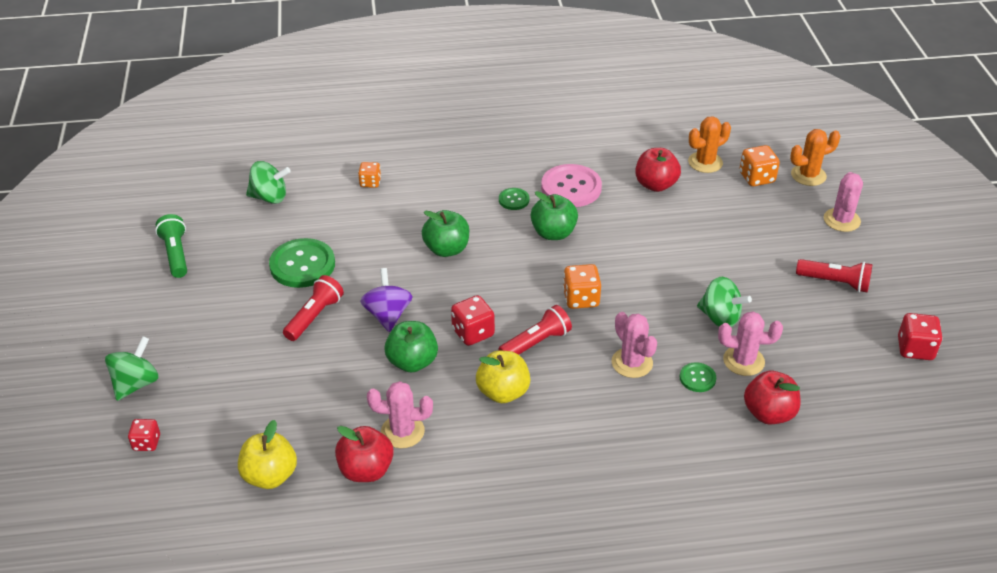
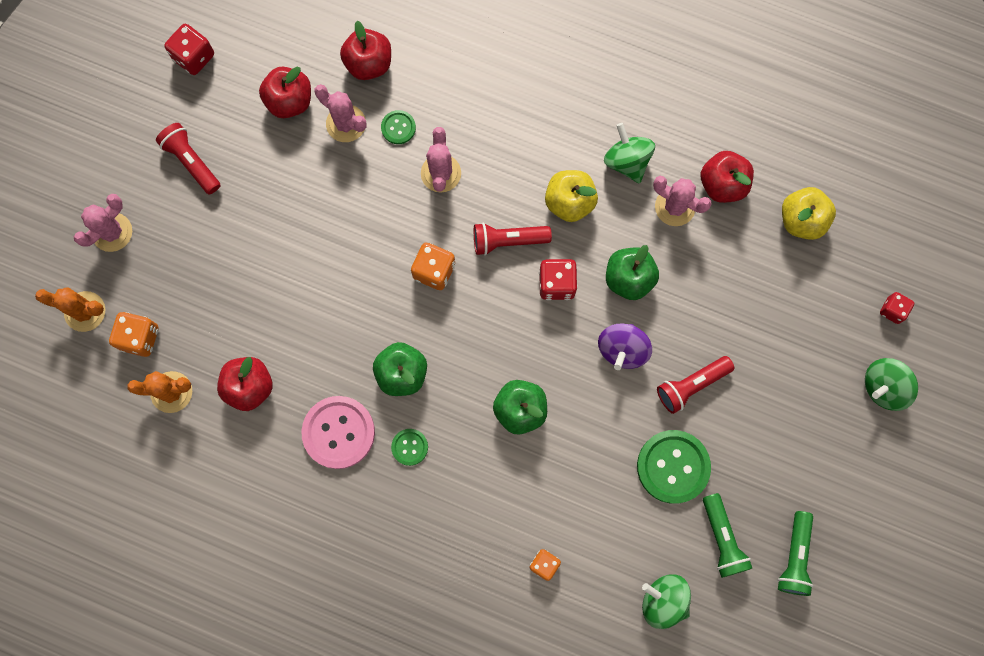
camera: 150 degrees left, 35 degrees up
(240, 242) = (722, 539): none -> green flashlight
(720, 317) = (327, 180): green spinning top -> green spinning top (627, 161)
(805, 355) = (289, 101): none -> red apple

